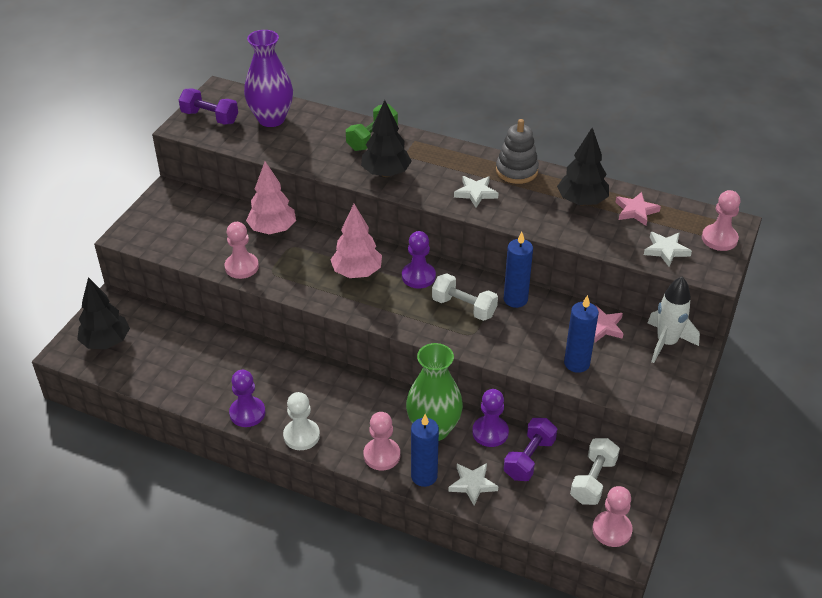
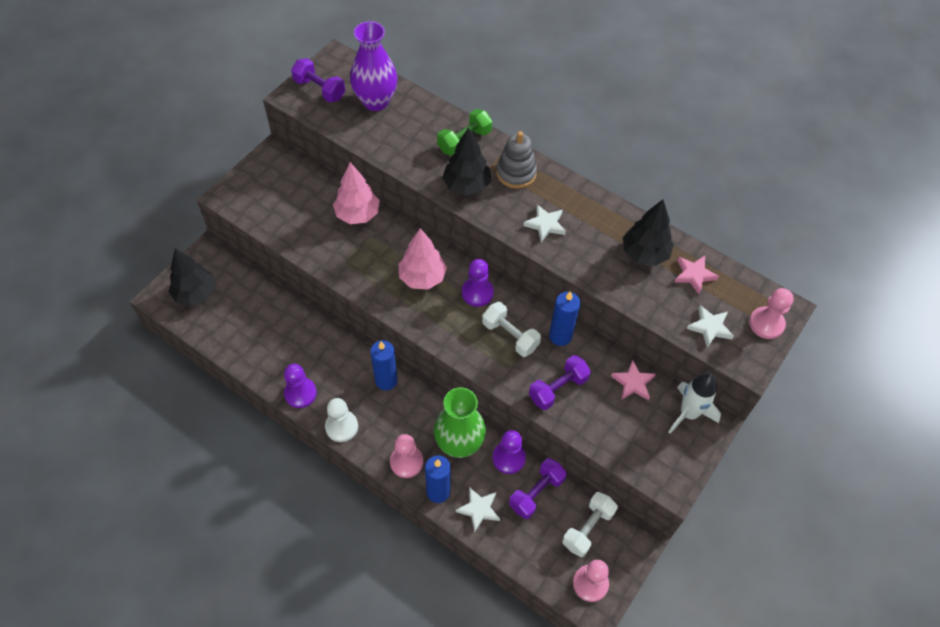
camera: 10 degrees right, 15 degrees up
(241, 267) = (320, 251): pink pawn -> none
(516, 171) = (592, 205): grey stacking toy -> grey stacking toy (516, 173)
(527, 344) = (558, 389): none -> purple dumbbell
(576, 363) = (598, 419): blue candle -> blue candle (386, 380)

